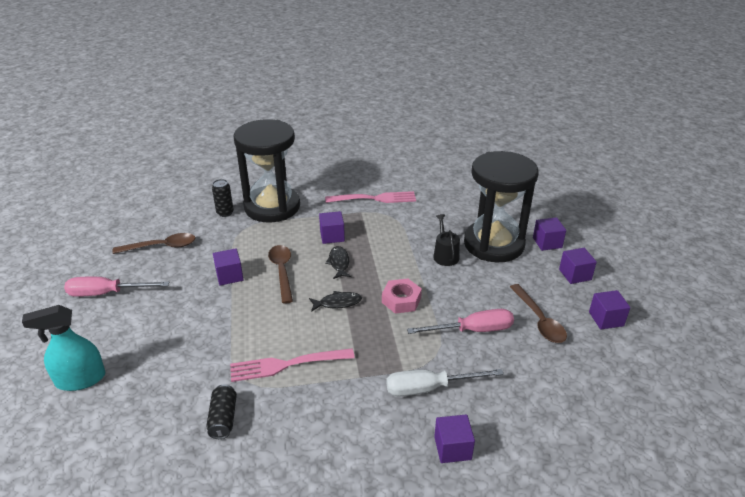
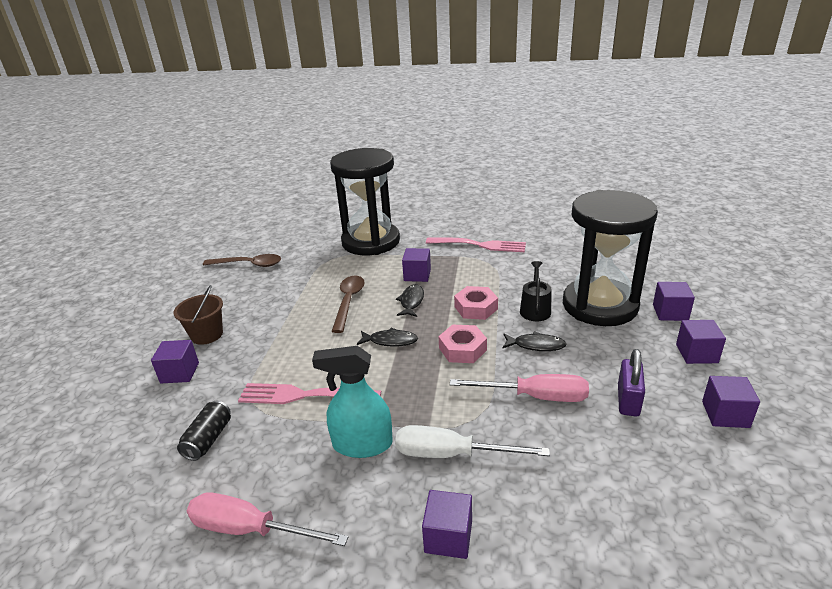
camera: 20 degrees right, 5 degrees down
(80, 379) = (105, 372): turquoise spray bottle -> turquoise spray bottle (362, 444)
(107, 293) = (177, 298): pink screwdriver -> pink screwdriver (250, 529)
(162, 325) = (207, 335): none -> brown bucket
(225, 213) = (323, 242): black can -> none
(229, 276) = (295, 298): purple cube -> purple cube (180, 373)
(396, 261) = (476, 308): none -> pink nut
(457, 287) = (536, 345): none -> black fish
(539, 320) = (628, 400): brown spoon -> purple padlock

